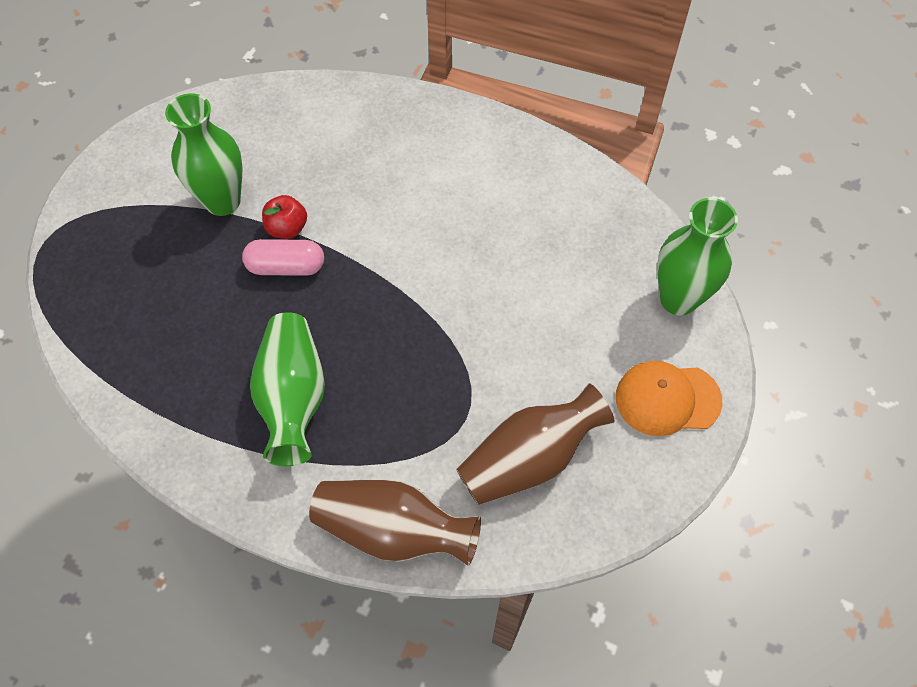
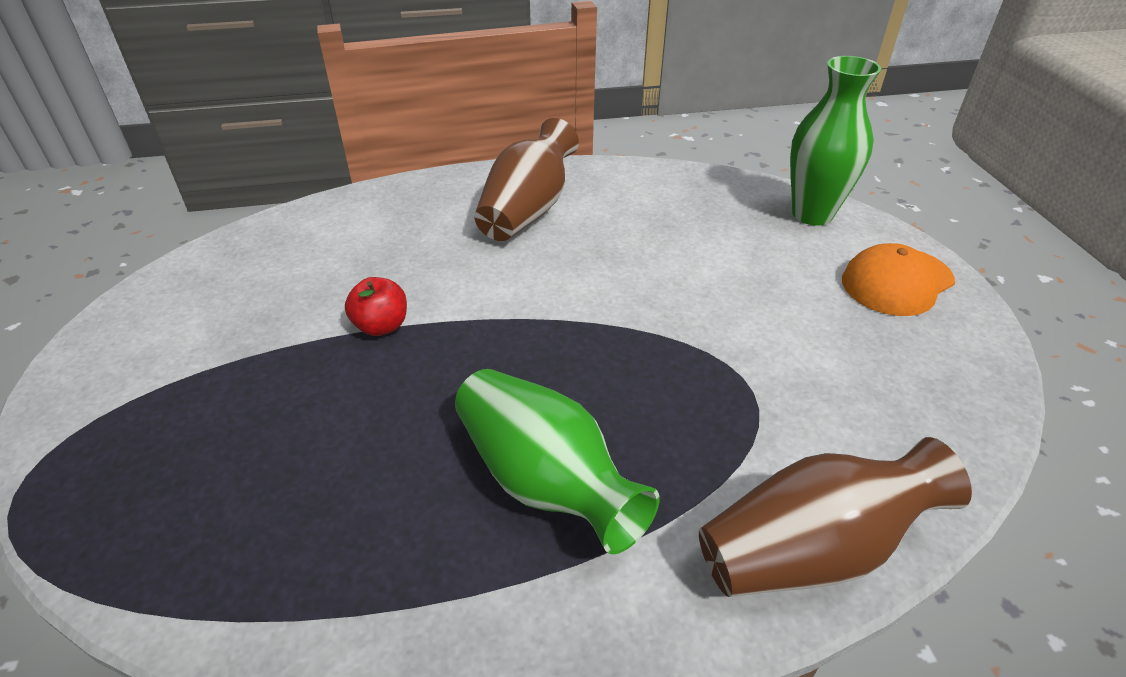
camera: 35 degrees left, 20 degrees down
(222, 201) = (275, 337): green vase -> none
(286, 266) = (412, 359): pink capsule -> none
(529, 459) = (853, 391): brown vase -> brown vase (528, 210)

